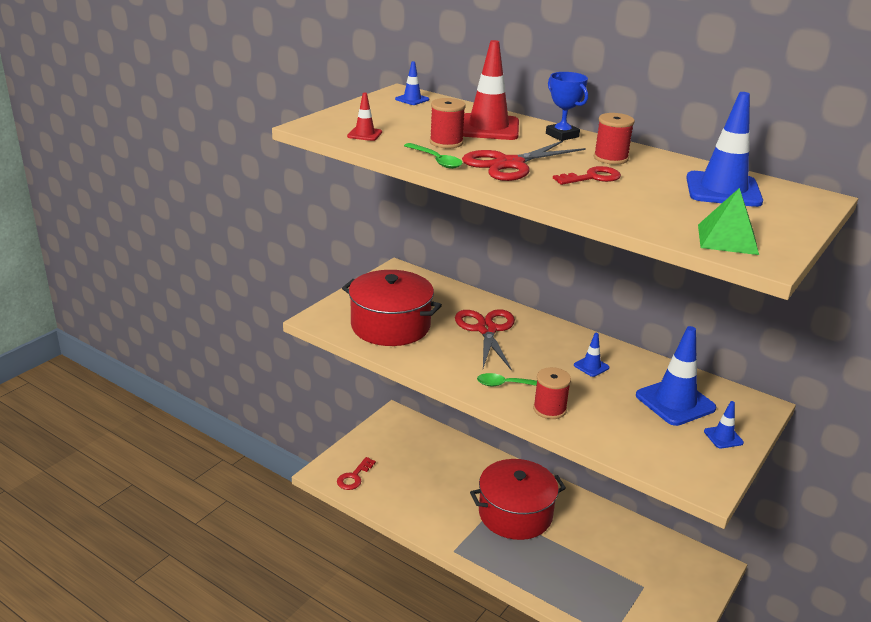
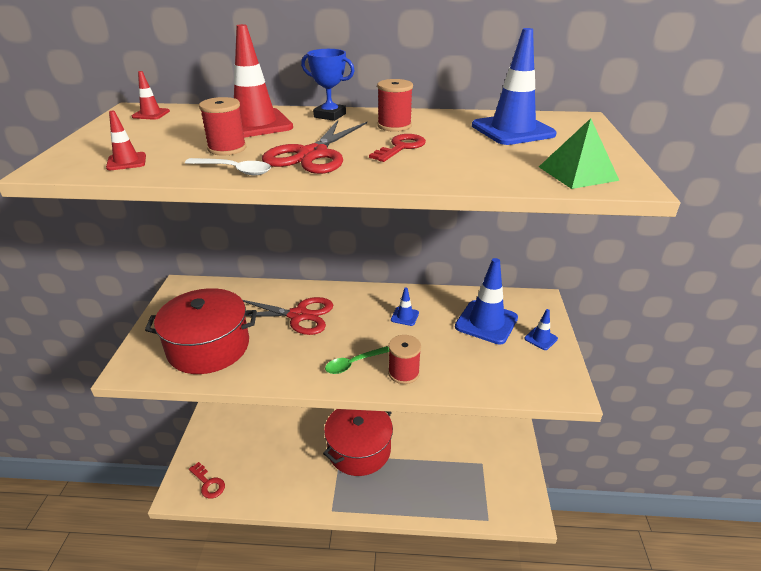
camera: 30 degrees left, 5 degrees up
(354, 477) = (208, 483): red key -> red key turned 45 degrees counterclockwise
(412, 99) = (151, 114): blue traffic cone -> red traffic cone
(436, 160) = (234, 170): green spoon -> white spoon
(486, 330) = (298, 316): red scissors -> red scissors turned 135 degrees clockwise

